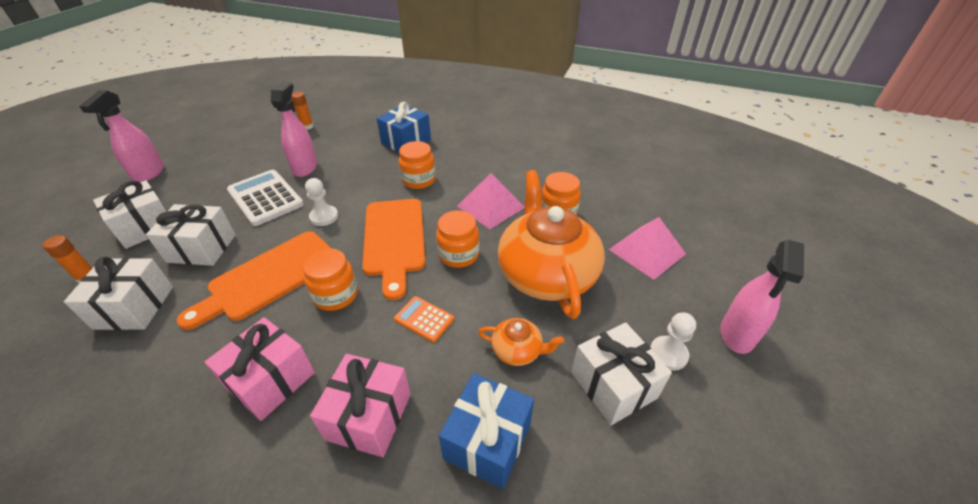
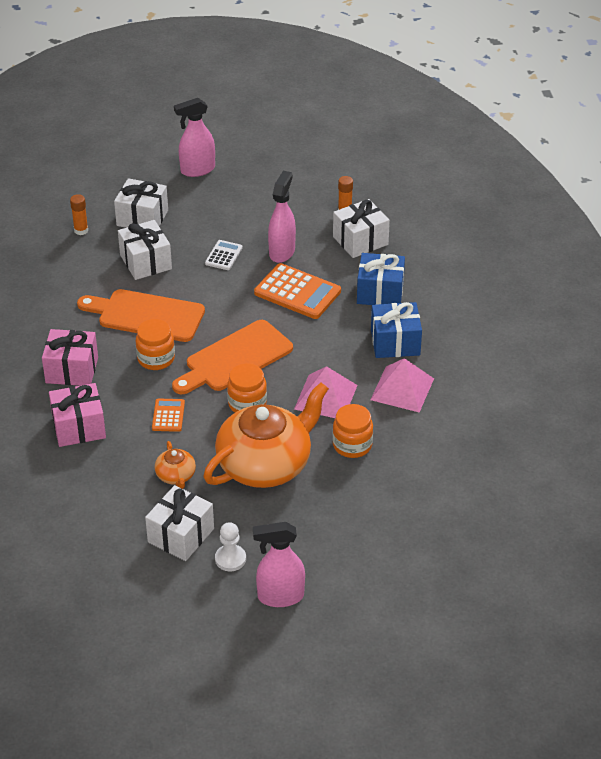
camera: 60 degrees right, 0 degrees up
(134, 307) = (76, 271): white gift -> white gift (360, 241)
(265, 198) = (223, 255): white calculator -> white calculator, size x0.53
(305, 167) = (282, 252): pink spray bottle -> pink spray bottle turned 45 degrees counterclockwise
(324, 217) = (229, 303): white pawn -> none
(358, 176) = (297, 292): none -> orange calculator
(419, 180) = (325, 333): orange jar -> none
(488, 441) = (98, 488): blue gift -> blue gift (395, 342)
(647, 251) = (344, 520): pink pyramid -> pink pyramid (402, 389)

